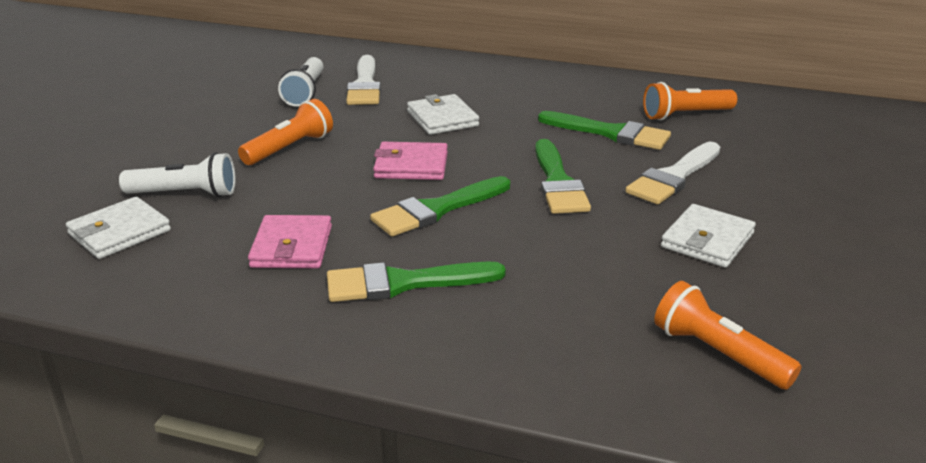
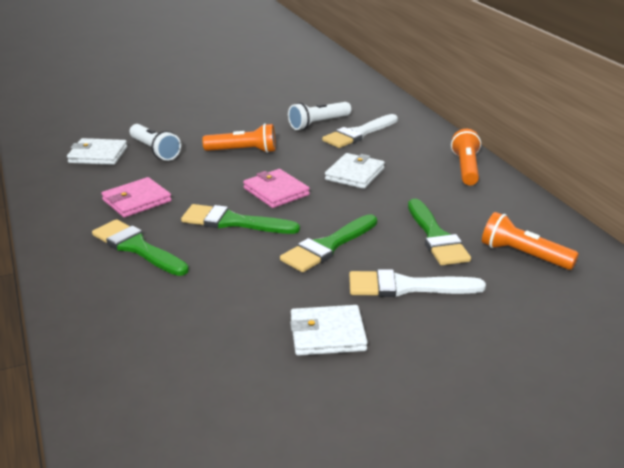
camera: 50 degrees right, 0 degrees up
(718, 353) = (176, 390): orange flashlight -> orange flashlight (466, 168)

